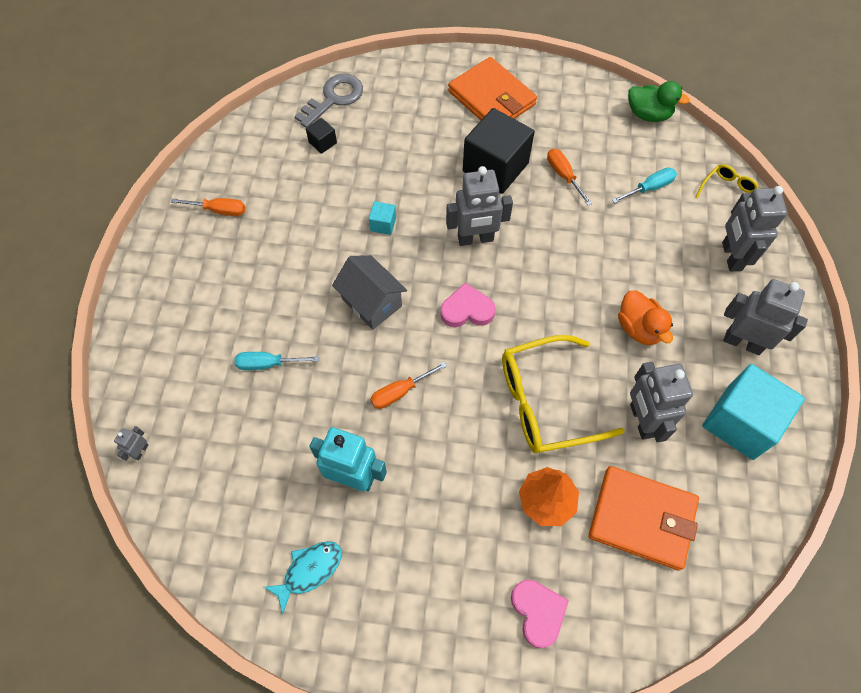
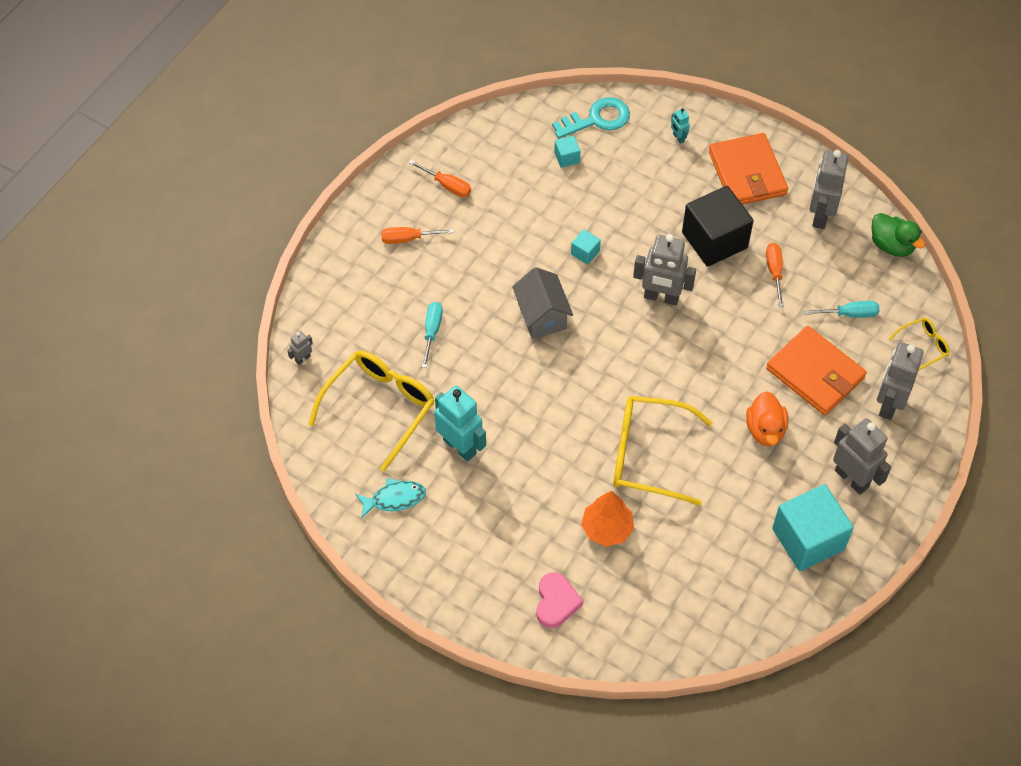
camera: 25 degrees right, 5 degrees down
(248, 470) = (380, 407): none -> yellow glasses
(268, 364) = (432, 332): turquoise screwdriver -> turquoise screwdriver turned 75 degrees clockwise
(322, 142) = (567, 157): black cube -> turquoise cube
(334, 98) = (597, 119): grey key -> turquoise key
(400, 392) = (530, 397): orange screwdriver -> orange screwdriver (408, 239)
(415, 89) = (678, 138): none -> turquoise robot
(467, 310) = (621, 354): pink heart -> none
(641, 420) = (722, 503): grey robot -> grey robot (820, 215)
(641, 518) = (678, 574): orange wallet -> orange wallet (815, 373)

